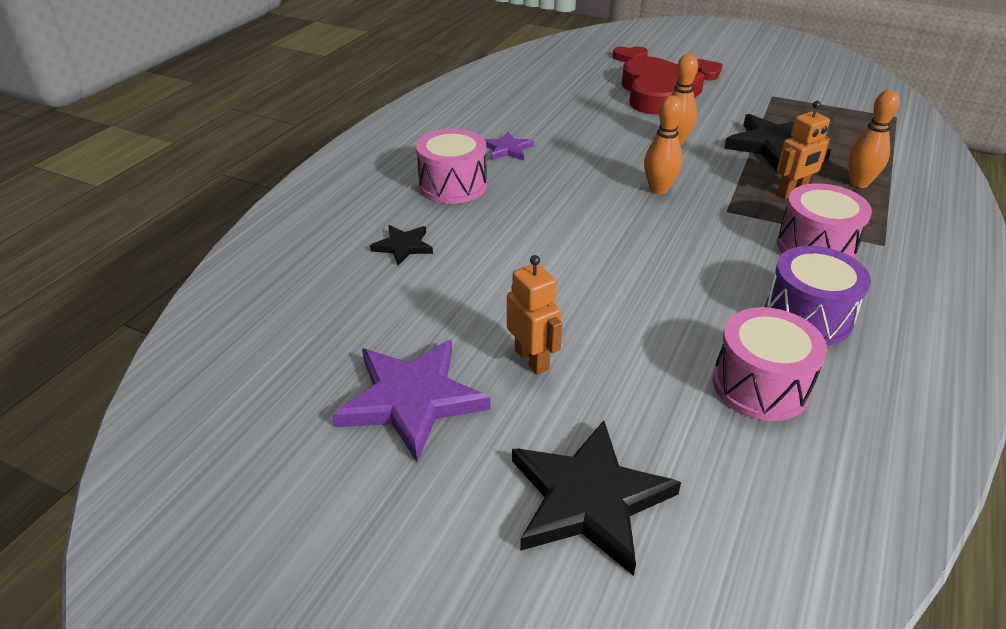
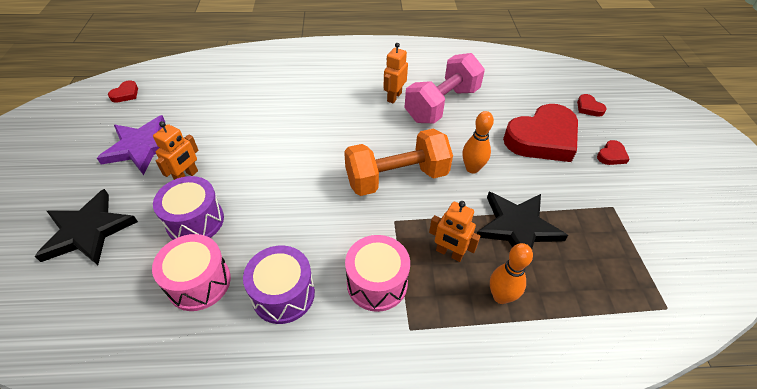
camera: 60 degrees right, 10 degrees up
(223, 399) = (125, 94): none -> red heart
(403, 246) = (264, 97): black star -> none
(453, 185) = (336, 91): pink drum -> none
(507, 149) = (394, 97): purple star -> orange robot
(552, 125) = (442, 104): none -> pink dumbbell
(638, 368) = (195, 221): none -> purple drum
(658, 189) = (396, 178): orange bowling pin -> orange dumbbell

